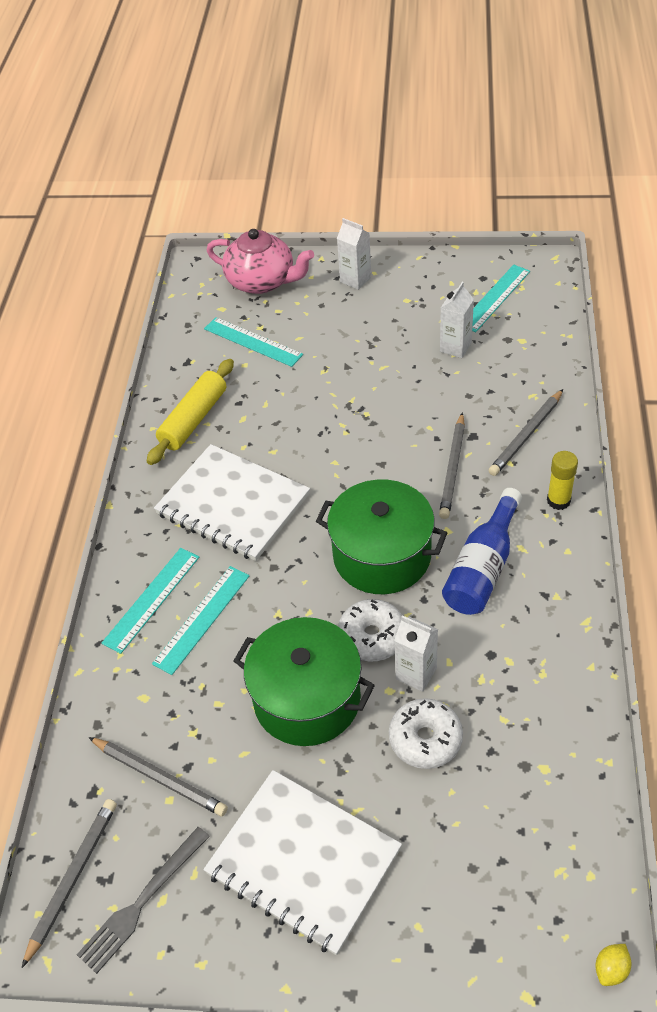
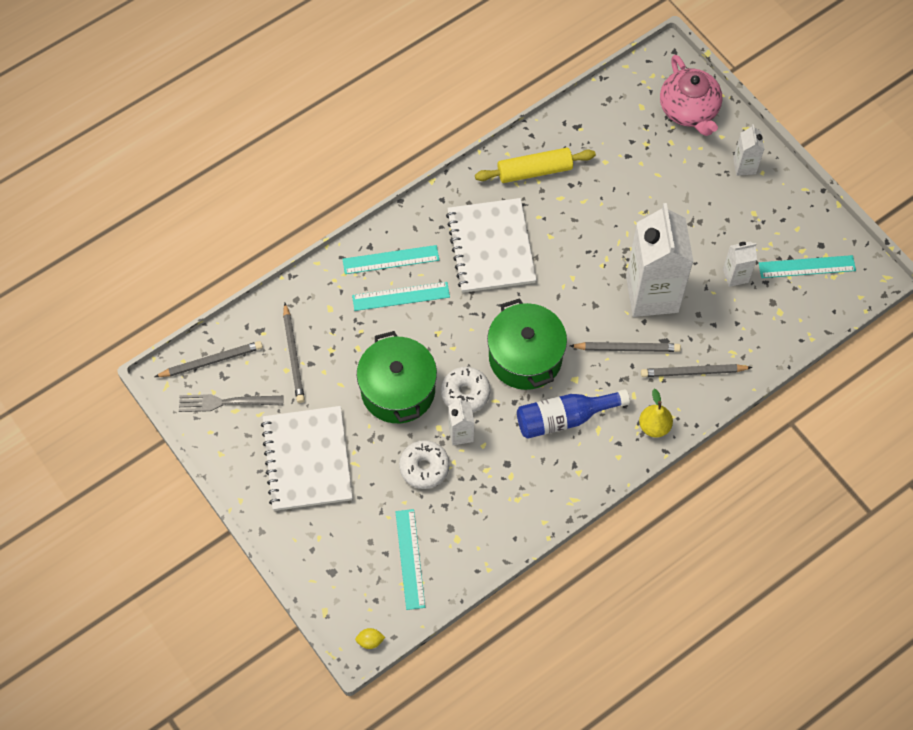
camera: 45 degrees right, 15 degrees up
(252, 342) = (629, 150): turquoise ruler -> turquoise ruler (410, 559)
(414, 415) = (652, 294): none -> white carton
(453, 468) = (627, 348): grey pencil -> grey pencil turned 150 degrees counterclockwise
(558, 500) = (654, 426): yellow glue stick -> yellow pear

